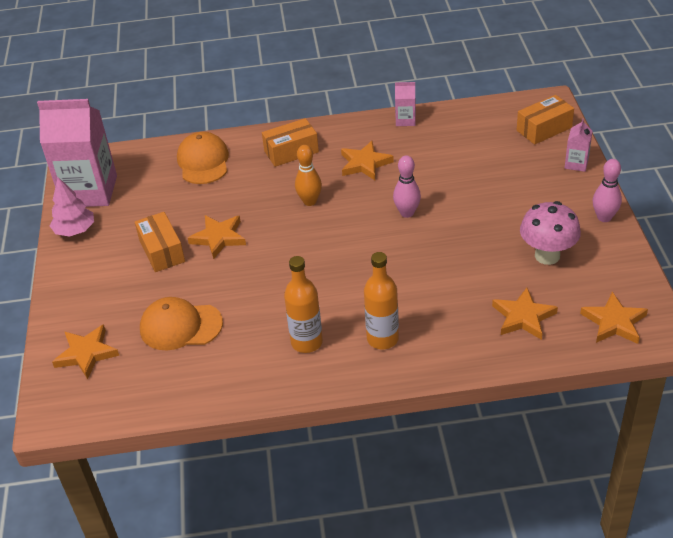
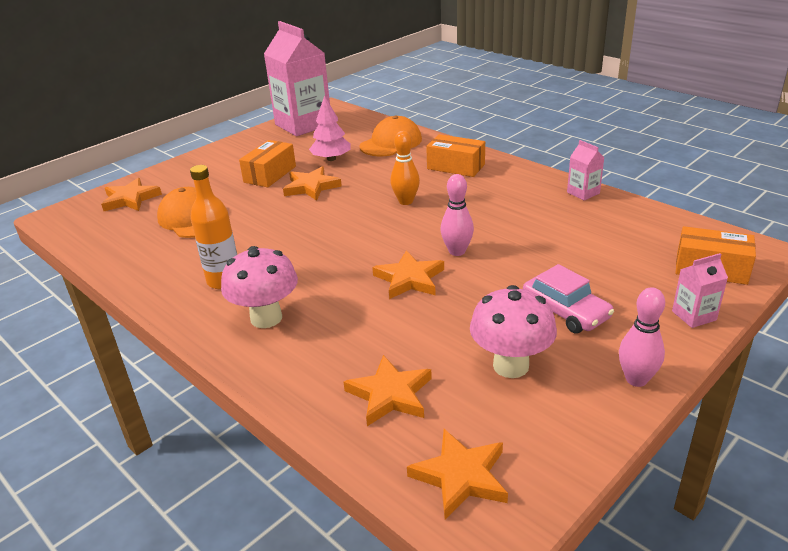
camera: 50 degrees right, 10 degrees down
(75, 230) = (256, 138): pink tree -> pink tree (331, 159)
(365, 164) = (492, 202): orange star -> orange star (409, 279)
(382, 339) = (266, 318): orange bottle -> pink mushroom
(522, 206) = (565, 311): none -> pink car

